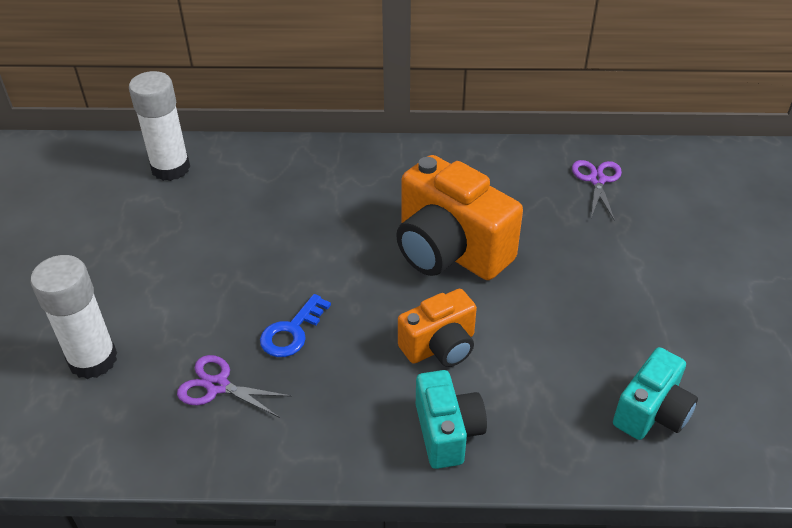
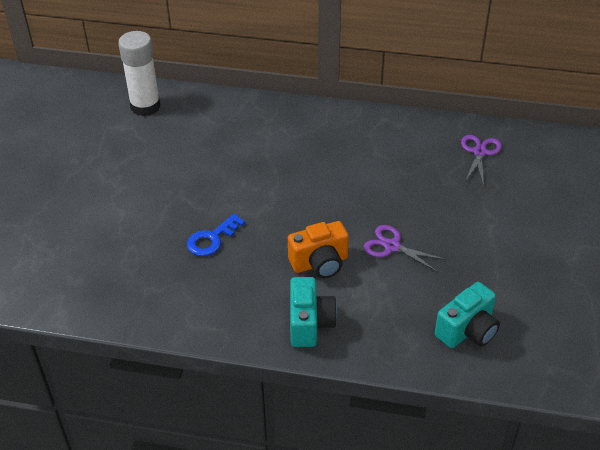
camera: 10 degrees right, 0 degrees up
(93, 360) = (65, 241): white glue stick -> none
(217, 386) = (150, 270): purple scissors -> purple scissors (392, 246)
(449, 251) = (345, 194): orange camera -> none

